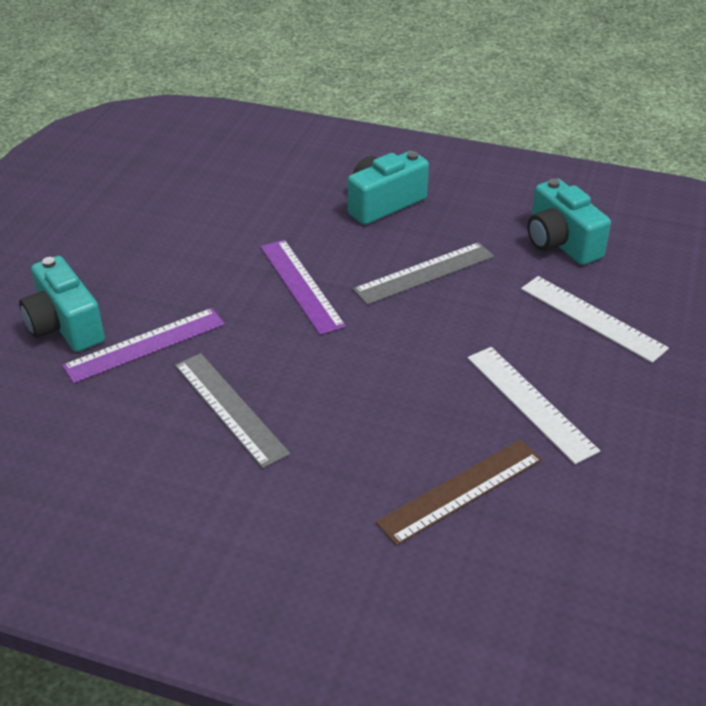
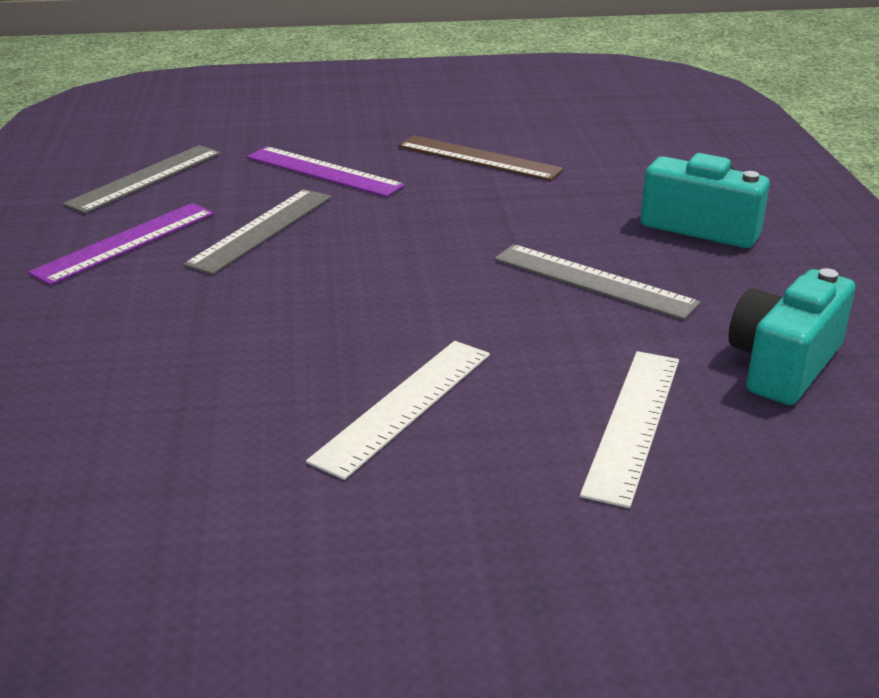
camera: 65 degrees right, 10 degrees down
(59, 460) = (145, 178): none -> grey ruler
(65, 326) = (321, 135): turquoise camera -> none
(301, 285) = (490, 218): purple ruler -> purple ruler (125, 242)
(461, 490) = (210, 386): brown ruler -> brown ruler (479, 158)

